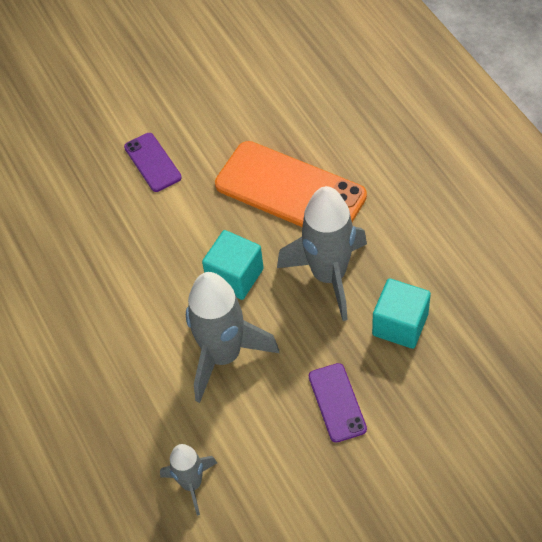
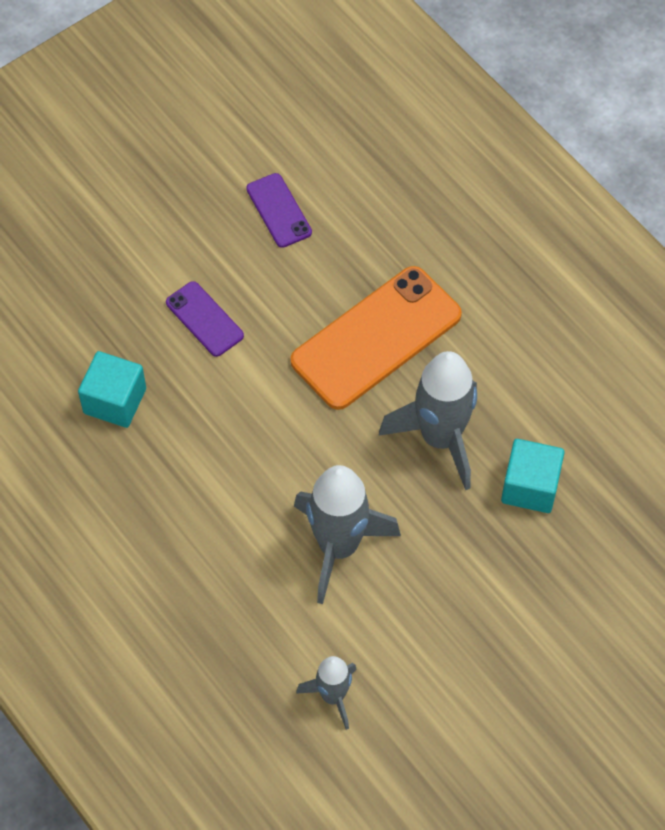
camera: 15 degrees left, 5 degrees up
(235, 276) = (332, 451): turquoise cube -> turquoise cube (115, 401)
(290, 190) = (376, 338): orange phone -> orange phone turned 60 degrees counterclockwise
(337, 402) = (476, 585): purple phone -> purple phone (279, 210)

